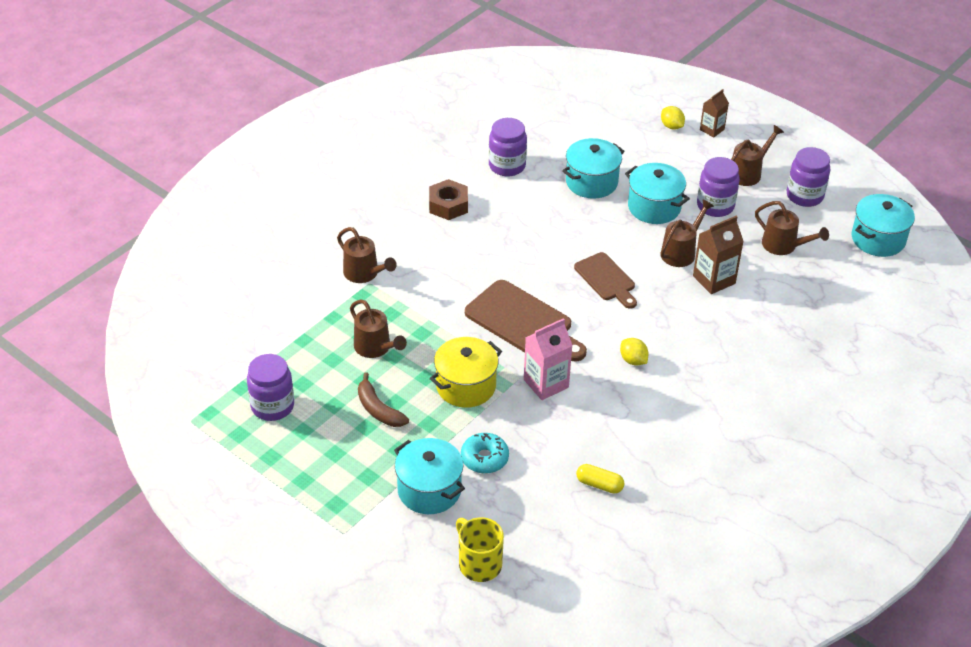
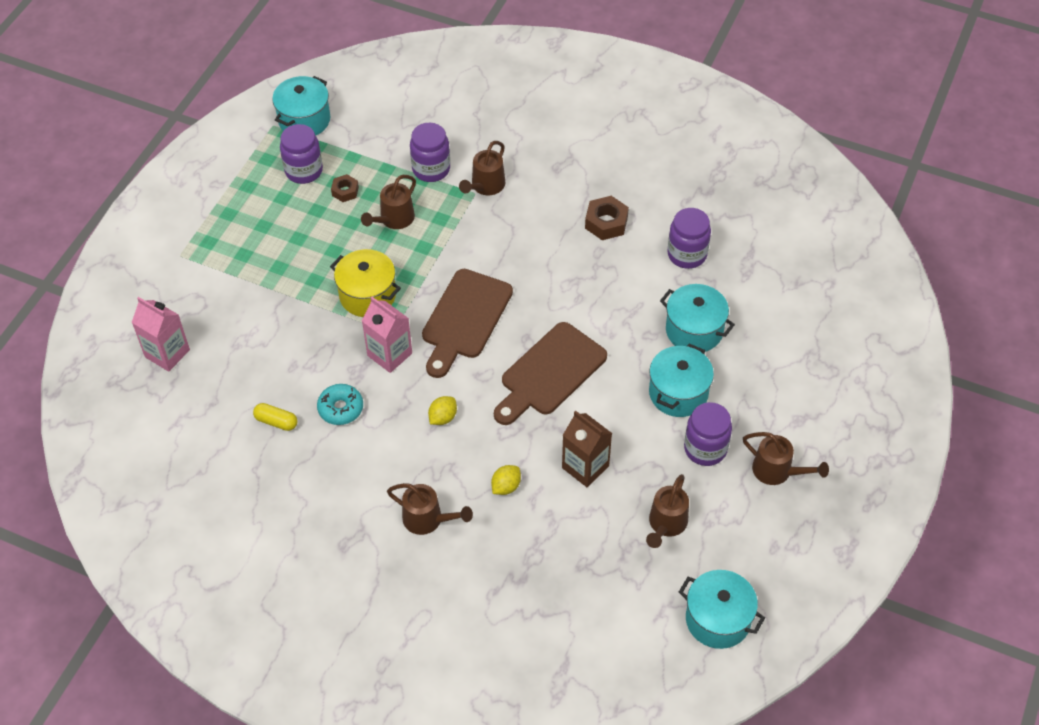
camera: 75 degrees right, 10 degrees up
(318, 378) = (345, 191): none -> brown nut
(378, 409) = (321, 241): brown banana -> none
(429, 490) = (239, 299): turquoise pot -> turquoise pot (304, 120)
(479, 563) = (167, 353): yellow mug -> pink carton
(484, 458) = (285, 329): turquoise donut -> turquoise donut (340, 408)
(599, 484) = (276, 422): yellow capsule -> yellow capsule turned 75 degrees counterclockwise
(606, 279) = (550, 373): brown cutting board -> brown cutting board, size x1.59
(671, 126) = (824, 384): yellow lemon -> yellow lemon (506, 486)
(681, 251) = (617, 430): brown watering can -> brown watering can (428, 520)
(712, 129) = (838, 423): brown carton -> none
(804, 196) = (762, 534): purple jar -> purple jar (431, 169)

